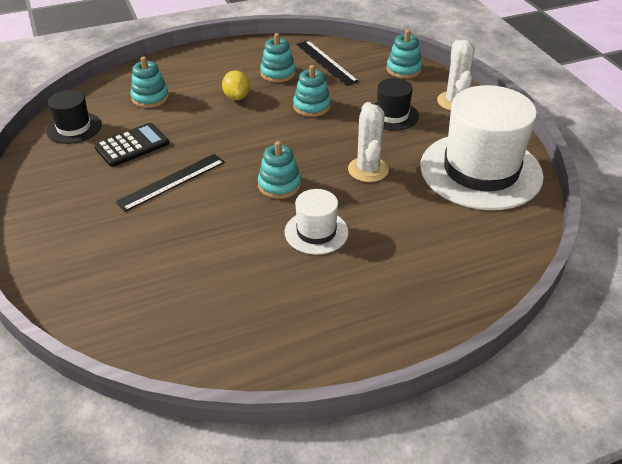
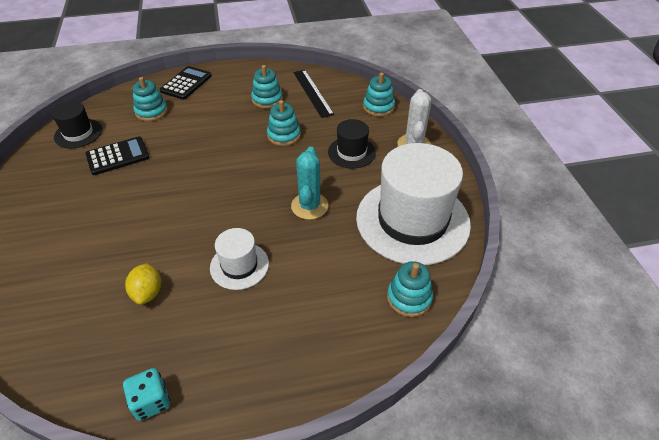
camera: 10 degrees right, 5 degrees up
(171, 181) = (136, 196): black ruler -> none
(177, 66) = (186, 83): none -> black calculator
(237, 97) = (223, 119): yellow lemon -> yellow lemon (148, 293)
(277, 362) = (151, 401): none -> turquoise dice
(279, 185) = (225, 212): turquoise stacking toy -> turquoise stacking toy (409, 298)
(368, 170) = (309, 206): white cactus -> turquoise cactus

